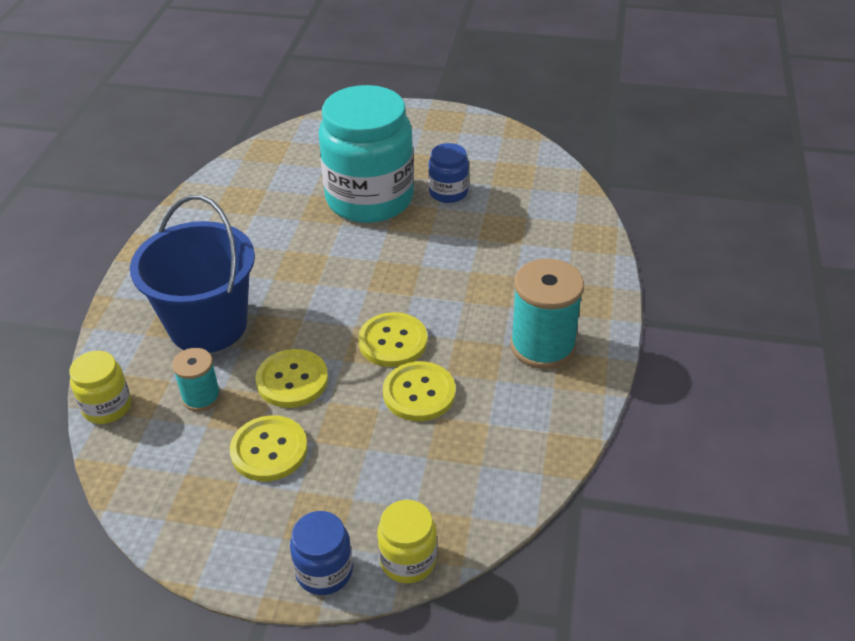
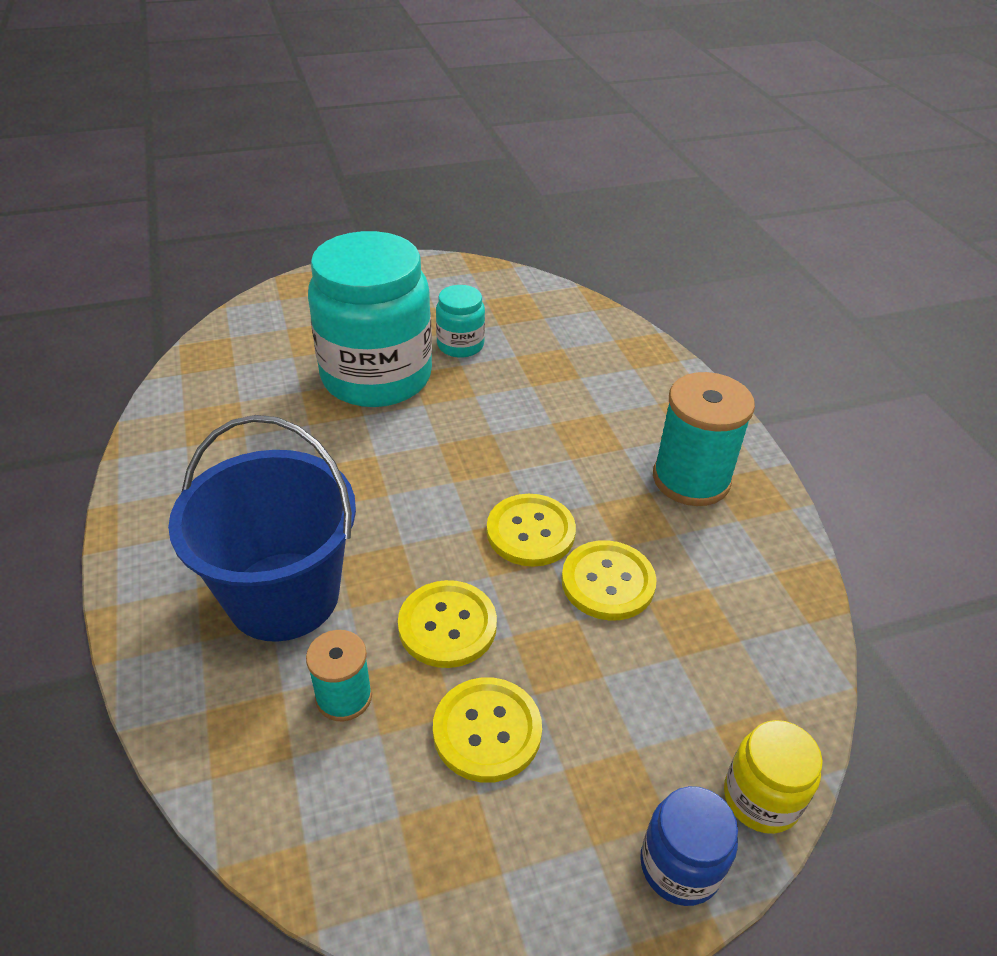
camera: 30 degrees left, 0 degrees up
(107, 407) = (215, 768): yellow jar -> none
(448, 192) = (460, 345): blue jar -> turquoise jar

